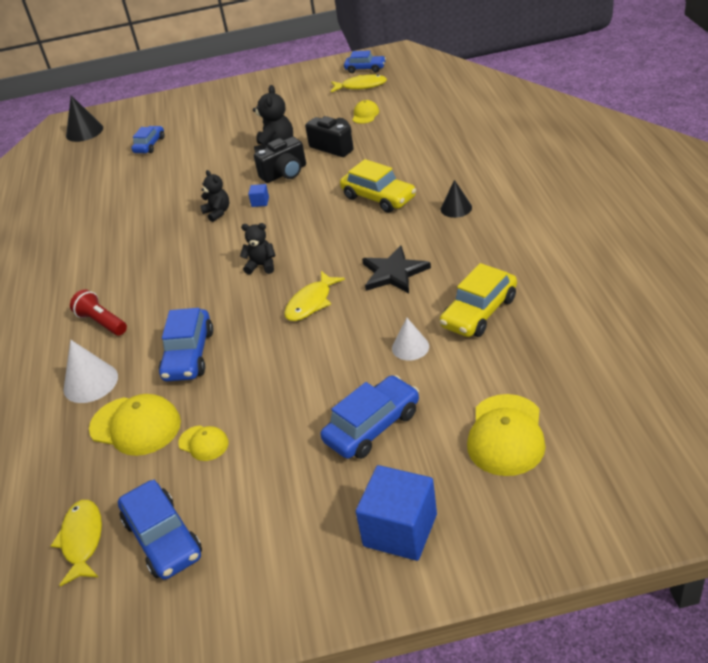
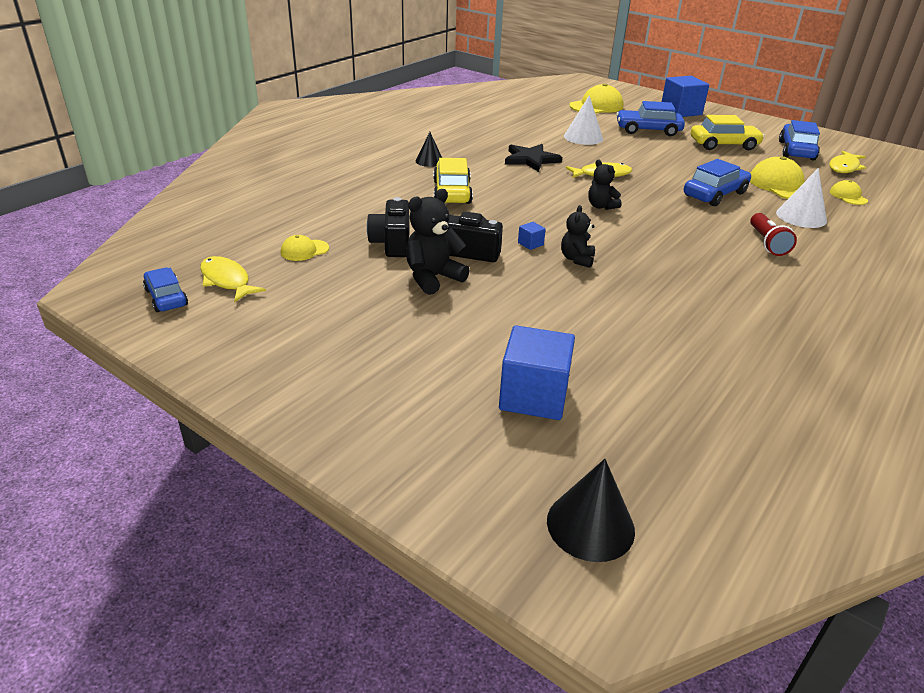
camera: 140 degrees left, 5 degrees down
(149, 145) = (533, 396): blue car -> blue cube
(203, 443) = (744, 163): yellow cap -> yellow cap (848, 196)
(410, 347) = (583, 137): white cone -> white cone, size x1.51
(479, 312) = (526, 129): yellow car -> yellow car (724, 145)

